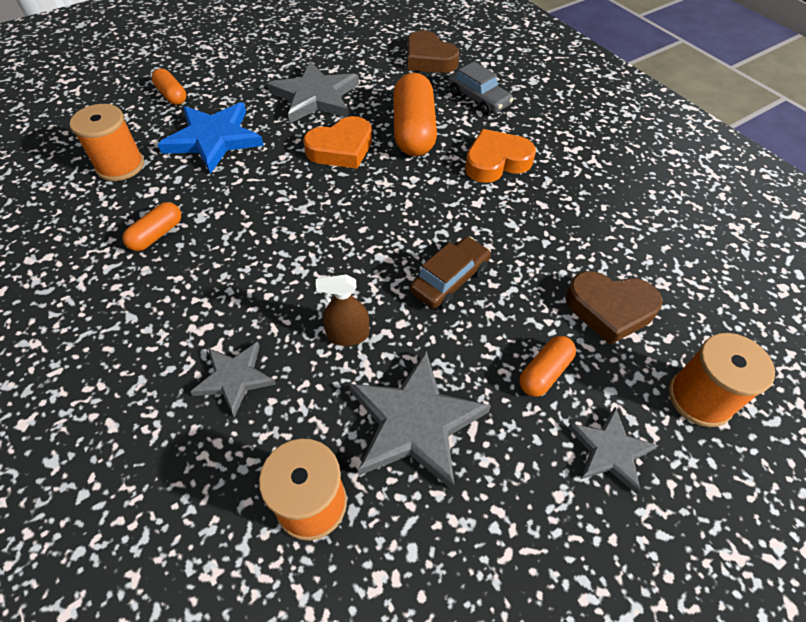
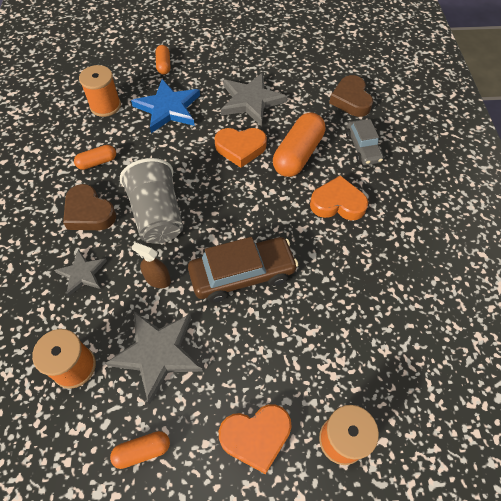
camera: 30 degrees right, 5 degrees up
(291, 262) = (157, 215): none -> grey cup
(450, 280) = (242, 274): brown car -> brown car, size x1.60
(544, 372) = (254, 366): orange capsule -> orange capsule (142, 451)
(609, 309) = (331, 348): brown heart -> brown heart (89, 212)
(610, 451) = (256, 437): grey star -> orange heart

